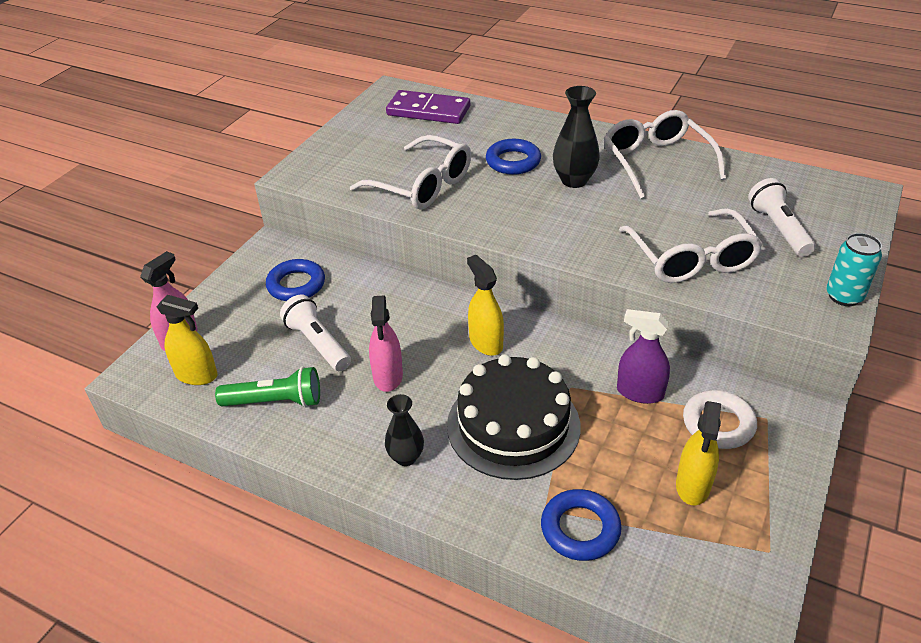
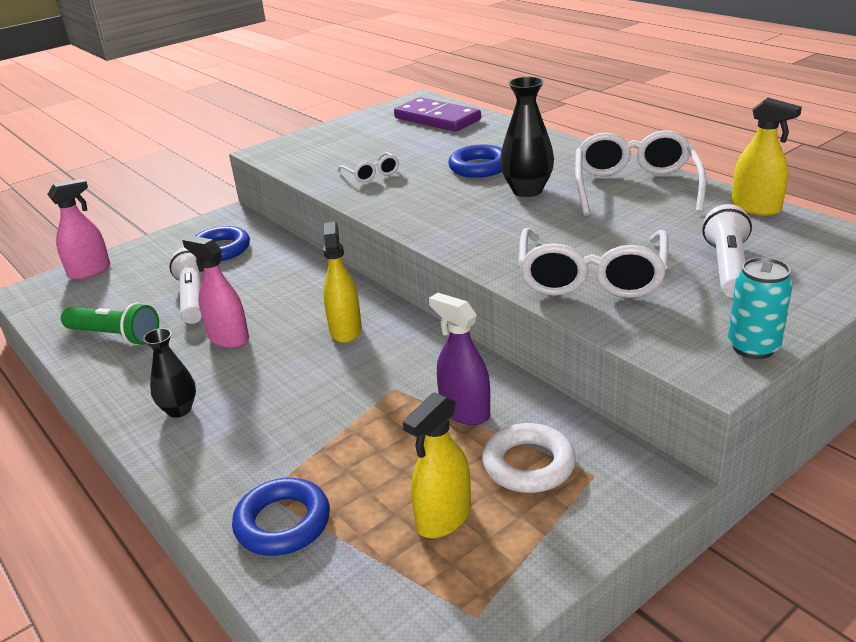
camera: 25 degrees right, 10 degrees down
(196, 375) = (75, 301): yellow spray bottle -> yellow spray bottle (756, 208)
(388, 376) = (228, 338): pink spray bottle -> pink spray bottle turned 105 degrees clockwise
(422, 185) = (371, 174): white glasses -> white glasses, size x0.48
(513, 425) = (305, 408): black cake -> none

